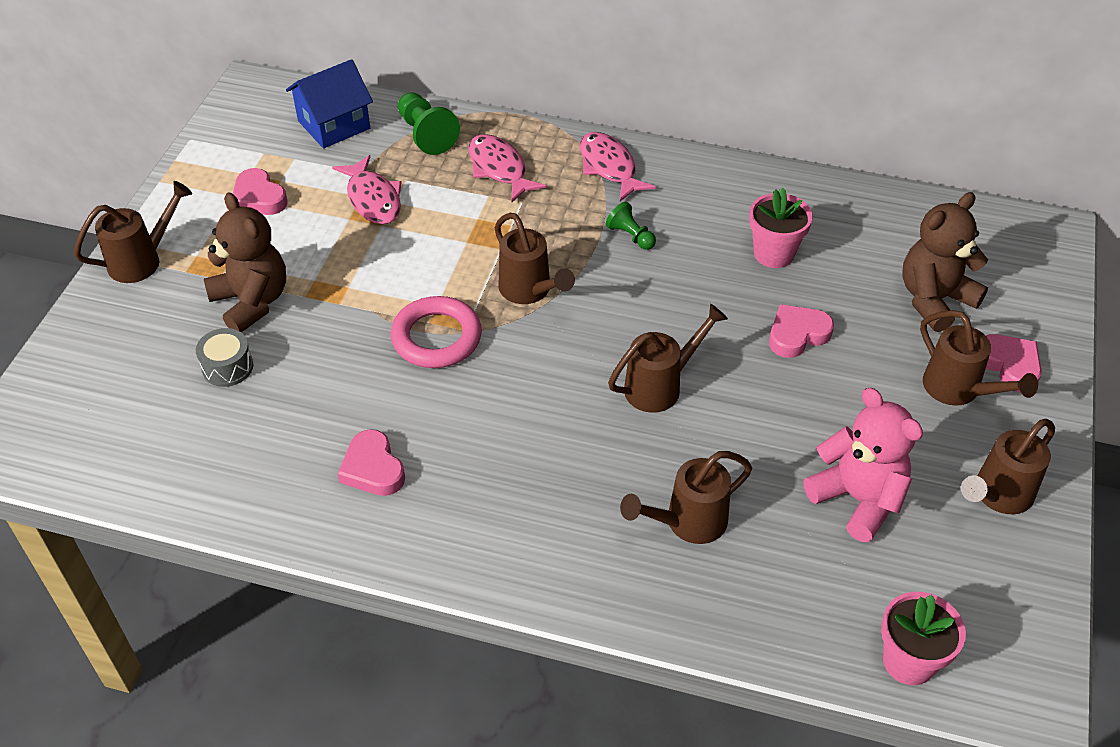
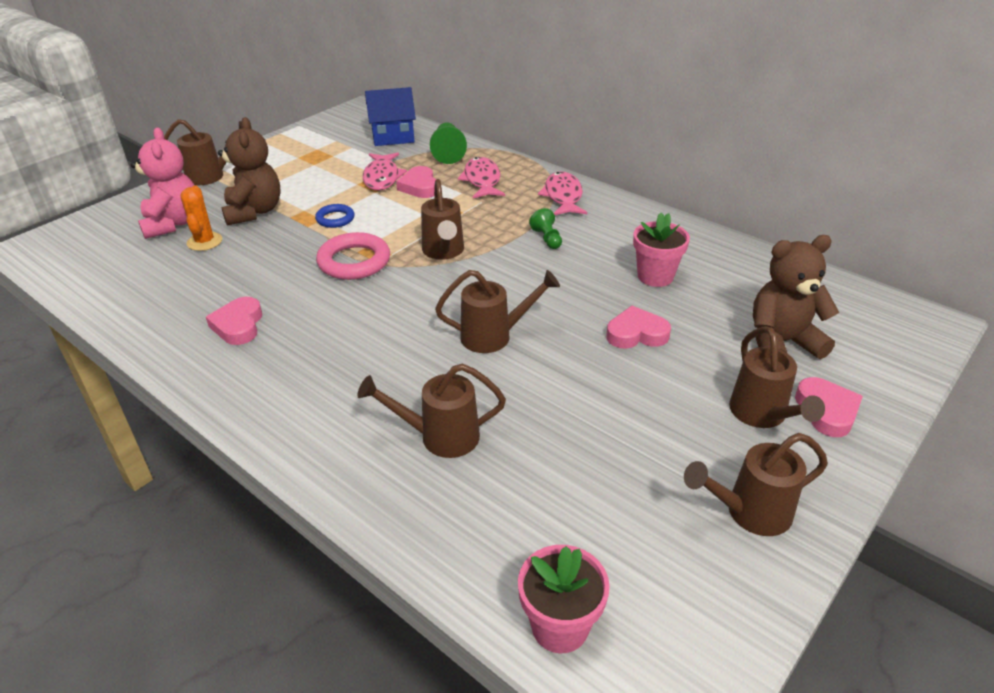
camera: 25 degrees right, 10 degrees down
(227, 367) = (204, 242): grey drum -> orange cactus
(259, 198) = (311, 161): pink heart -> pink heart (419, 187)
(364, 282) = (335, 219): none -> blue ring
(858, 499) = (605, 469): pink teddy bear -> pink teddy bear (173, 223)

